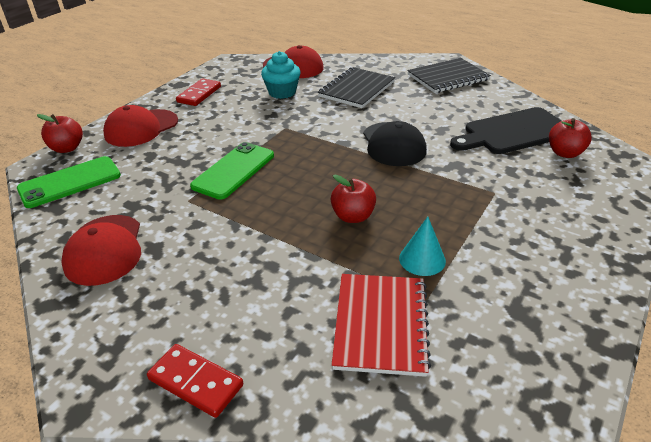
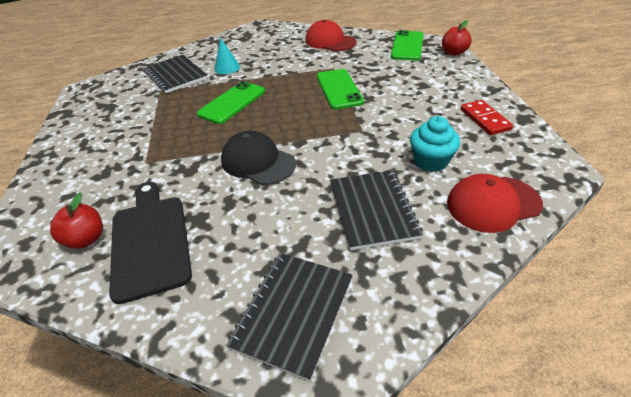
camera: 140 degrees right, 5 degrees up
(141, 128) = (449, 79): red cap -> none
(195, 382) = (230, 39): red domino -> none
(353, 216) = (232, 103): red apple -> green phone
(380, 324) = (175, 75): red notebook -> black notebook
(422, 259) = (173, 103): turquoise cone -> turquoise cone (227, 68)
(513, 132) = (150, 241): black cutting board -> black cutting board turned 45 degrees counterclockwise

